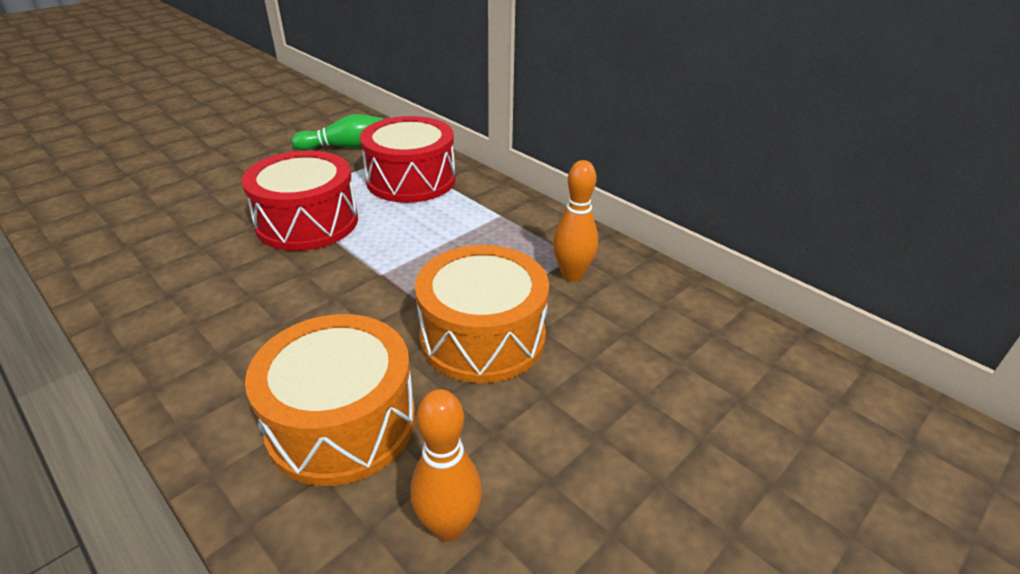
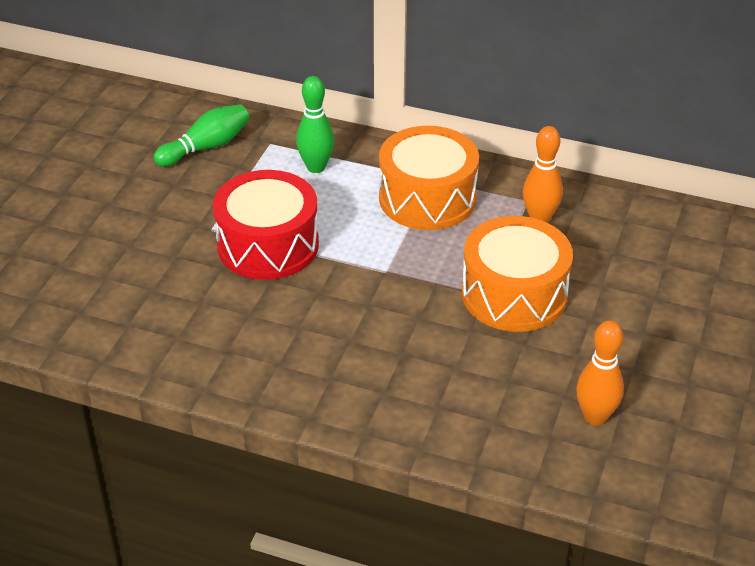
camera: 25 degrees left, 5 degrees up
(342, 422) = (472, 387): orange drum -> orange drum (427, 198)
(411, 180) = (316, 167): red drum -> green bowling pin

